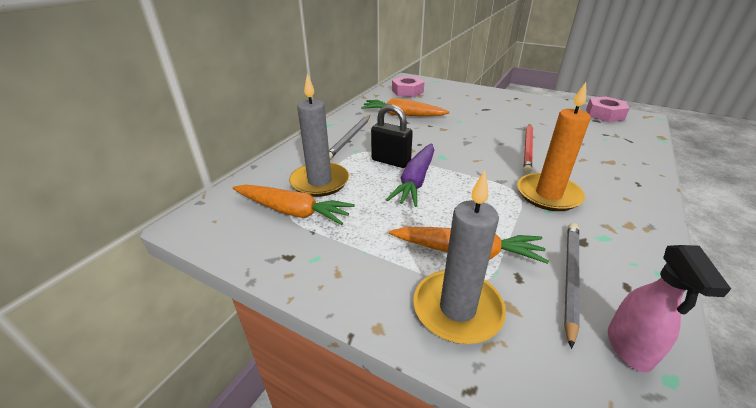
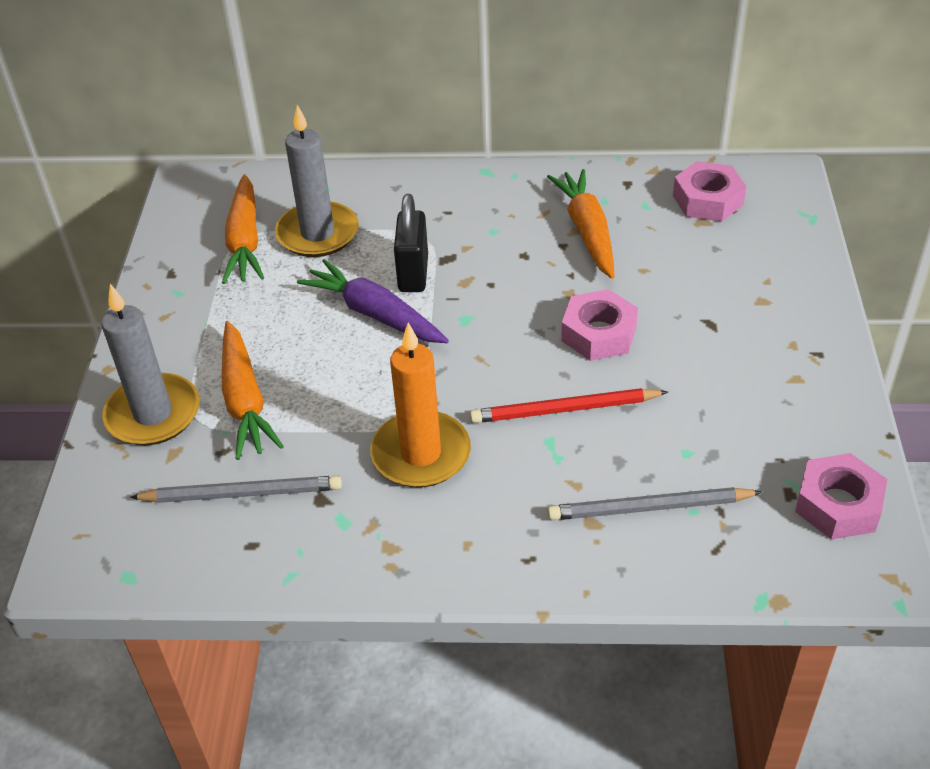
camera: 65 degrees right, 10 degrees up
(350, 138) = (455, 209): grey pencil -> grey pencil (649, 508)
(415, 181) = (374, 314): purple carrot -> purple carrot turned 45 degrees clockwise
(477, 129) = (599, 333): none -> pink nut
(629, 348) = (155, 546): pink spray bottle -> none

